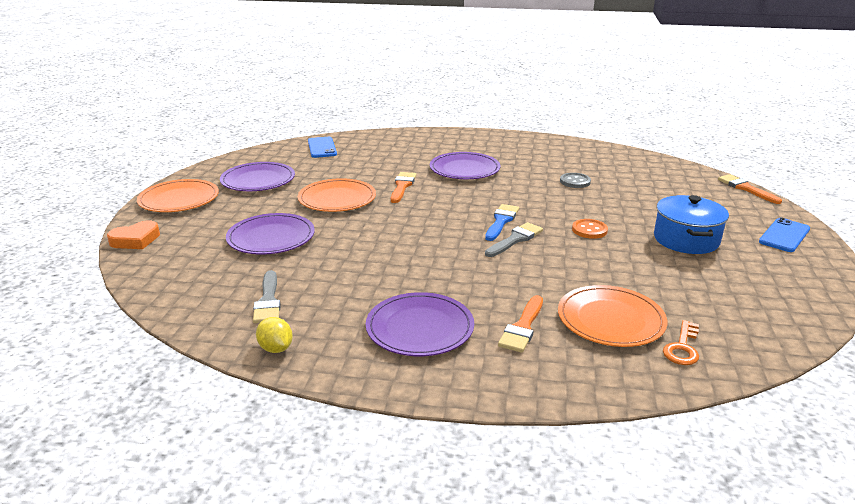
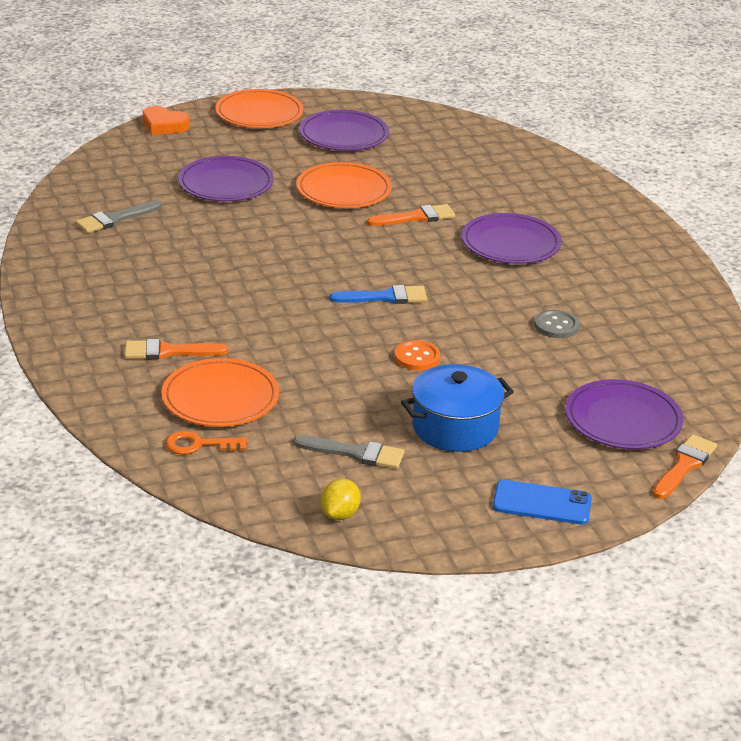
camera: 60 degrees right, 5 degrees up
(276, 348) = (49, 245): yellow lemon -> yellow lemon (340, 514)
(322, 148) = (472, 140): blue phone -> none
(420, 328) = (127, 300): purple plate -> purple plate (623, 419)
(515, 239) = (346, 314): grey brush -> grey brush (355, 453)

